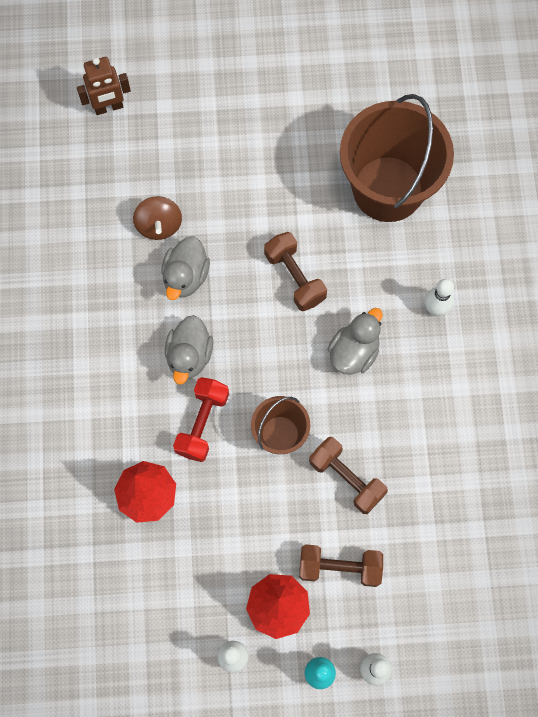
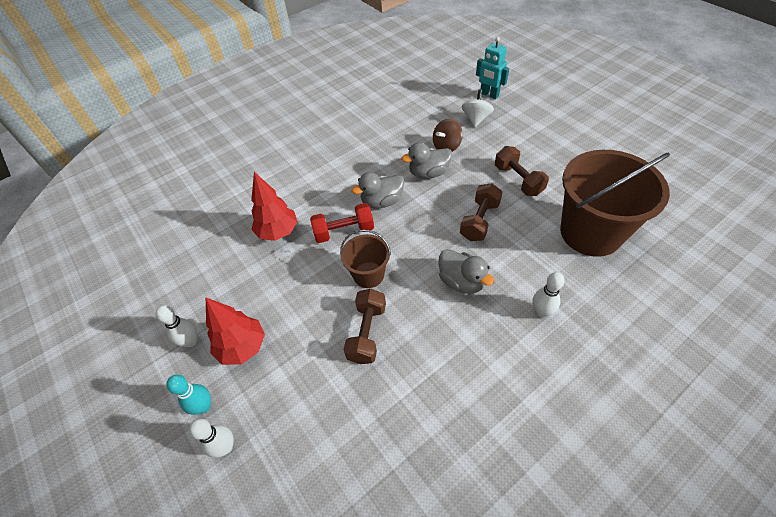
camera: 60 degrees right, 20 degrees down
(108, 107) = (489, 95): brown robot -> turquoise robot
(140, 157) = (476, 119): none -> white spinning top
(339, 567) = (296, 370): brown dumbbell -> brown dumbbell (518, 180)
(354, 352) = (461, 281): grey duck -> grey duck turned 45 degrees clockwise

